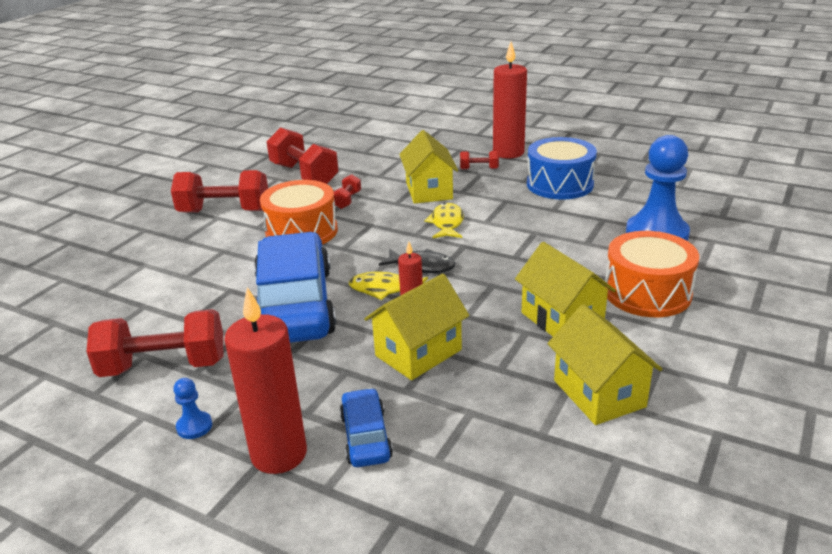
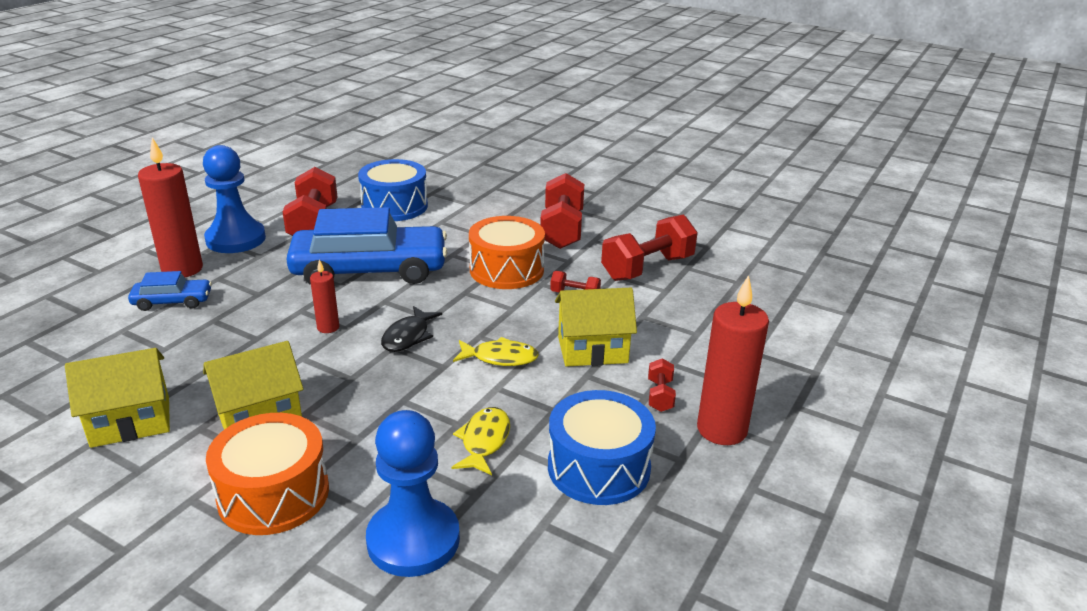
camera: 90 degrees right, 0 degrees up
(132, 312) = (394, 206): none -> blue drum
(194, 426) = (236, 239): blue pawn -> blue pawn, size x2.38
(384, 289) = (373, 313): yellow fish -> yellow fish (484, 441)
(418, 352) = (260, 328): yellow house -> none

